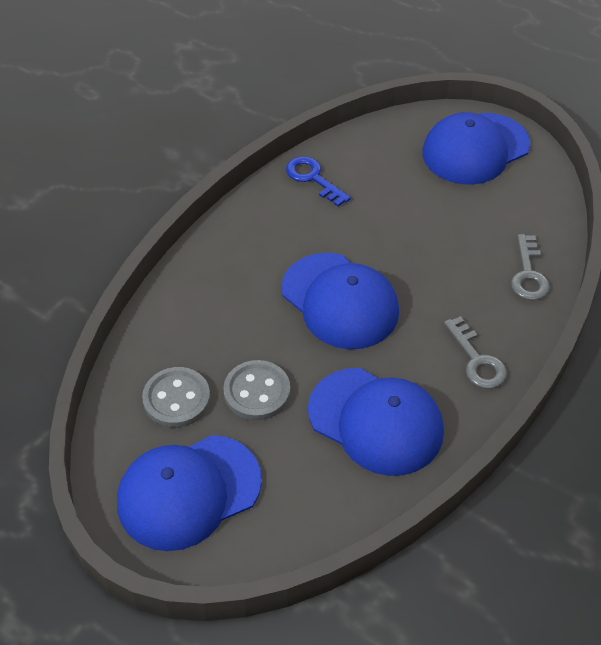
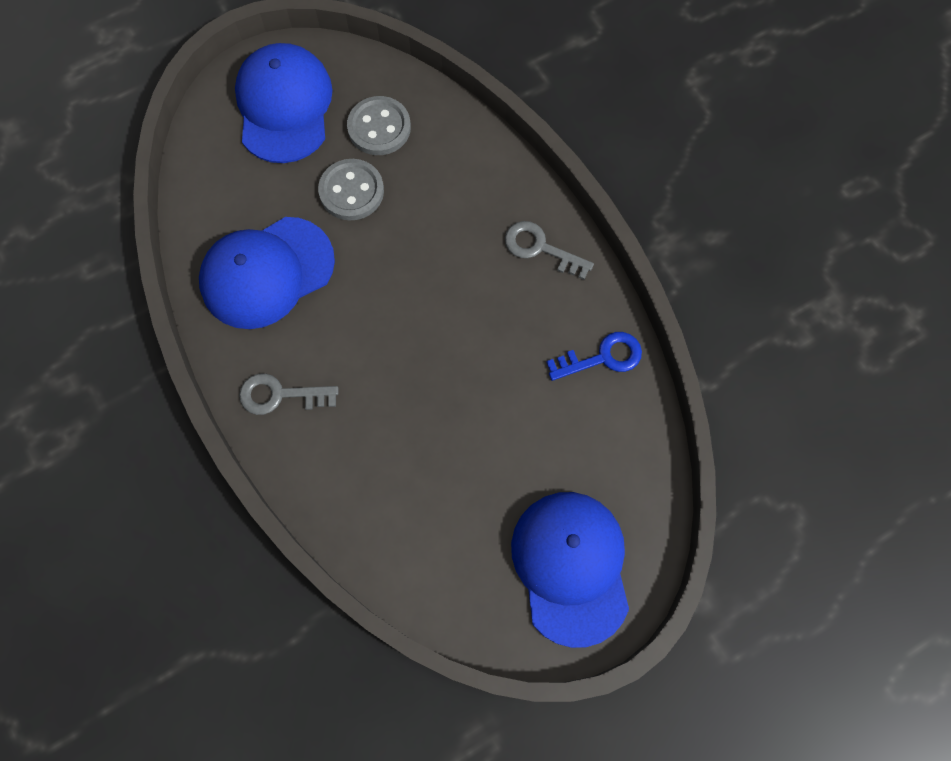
camera: 115 degrees right, 20 degrees up
(340, 301) = (417, 306): blue cap -> none
(528, 274) = (354, 510): grey key -> grey key (540, 248)

